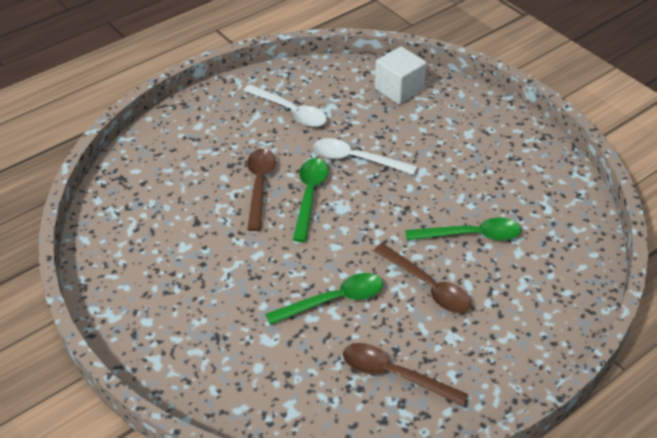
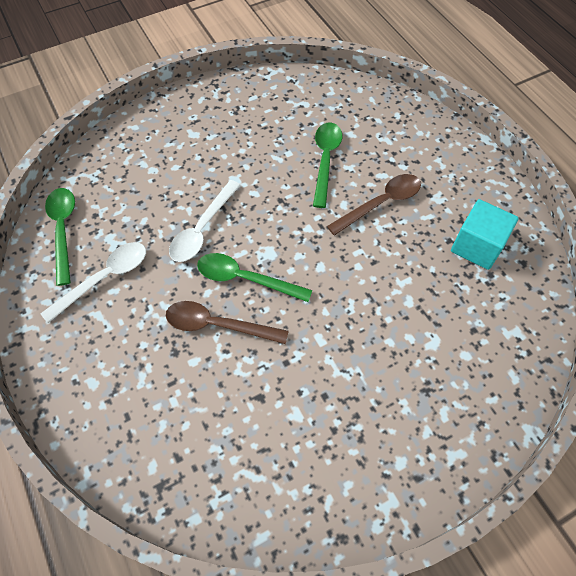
camera: 80 degrees left, 15 degrees up
(334, 300) = (389, 279): green spoon -> green spoon (63, 230)
(394, 375) = (477, 246): brown spoon -> turquoise cube
(399, 89) = (107, 174): white cube -> none

